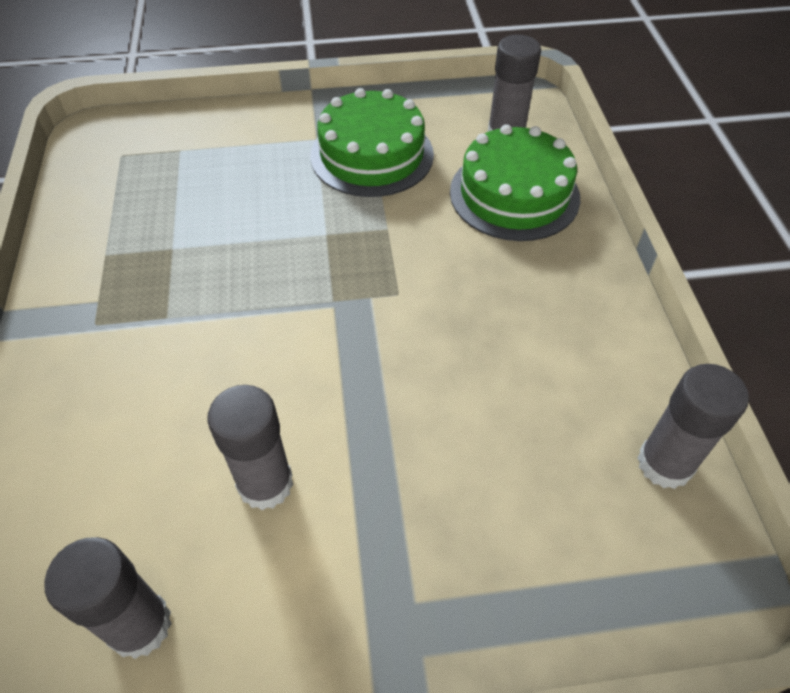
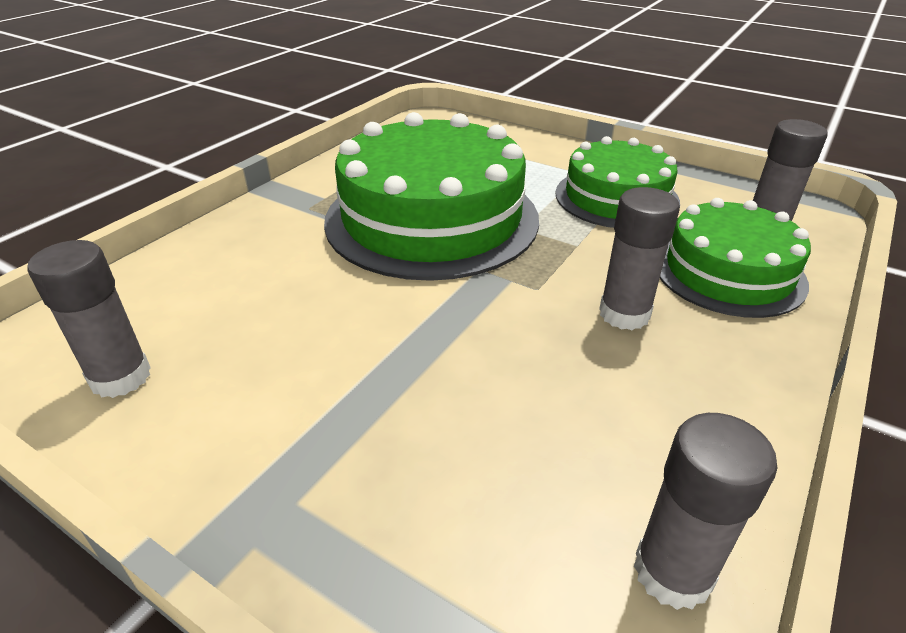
camera: 40 degrees right, 15 degrees down
(236, 267) = (432, 218): none -> green cake
(265, 484) = (293, 348): grey glue stick -> grey glue stick (624, 314)

